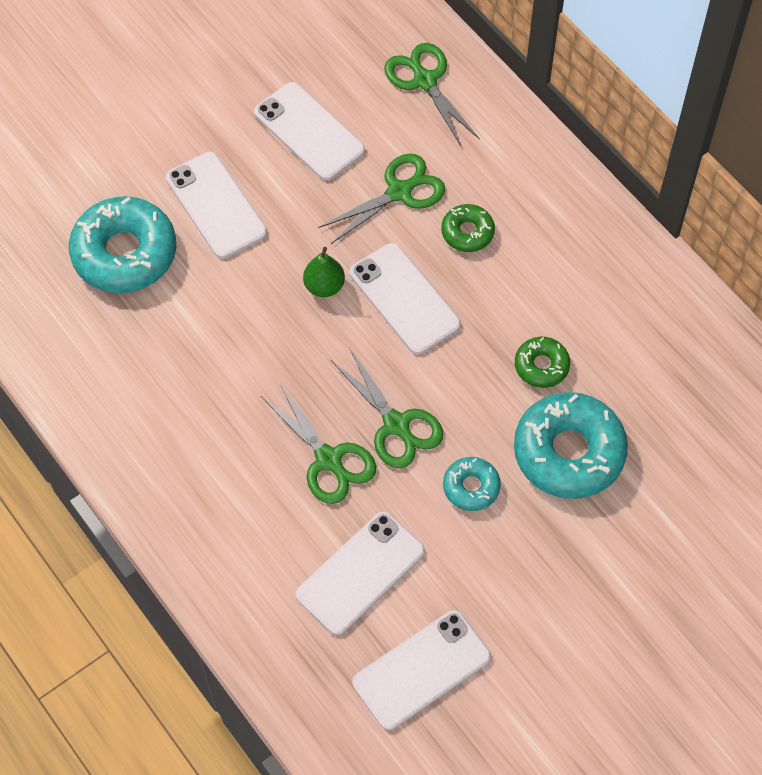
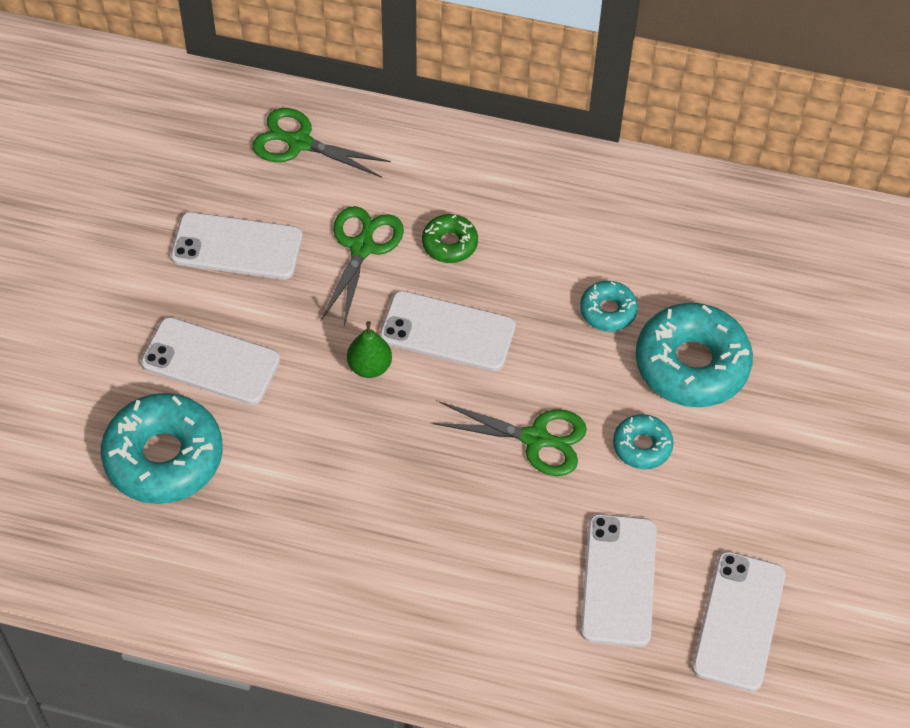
camera: 40 degrees left, 5 degrees down
(329, 460) = (507, 507): green scissors -> none
(541, 366) = (608, 311): green donut -> turquoise donut

